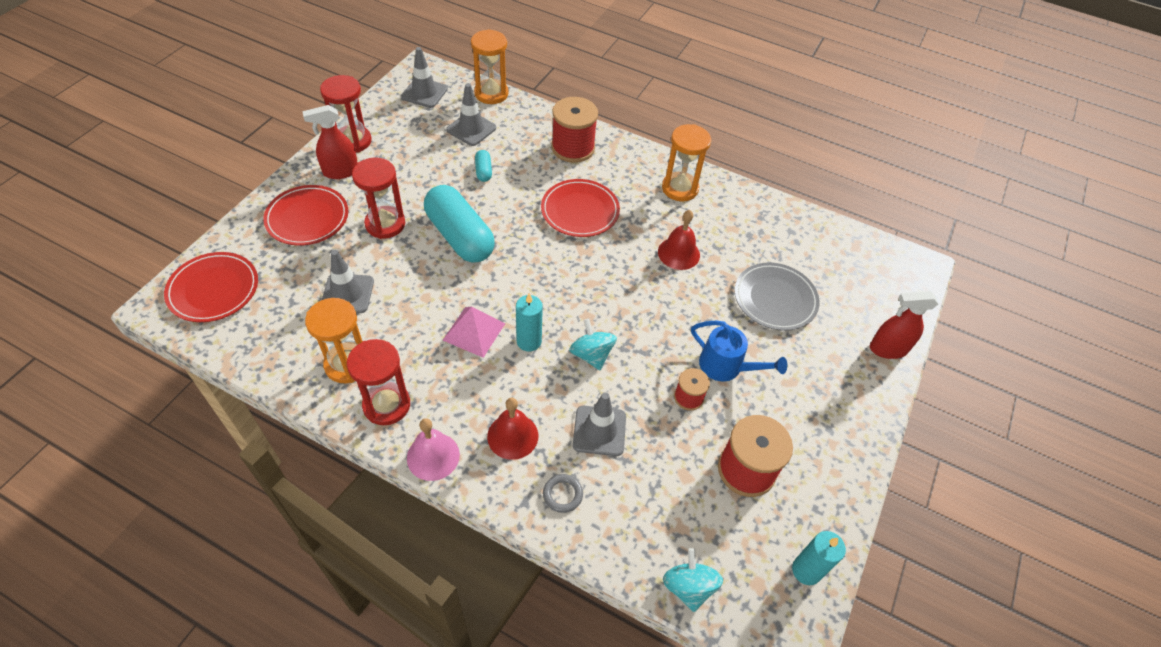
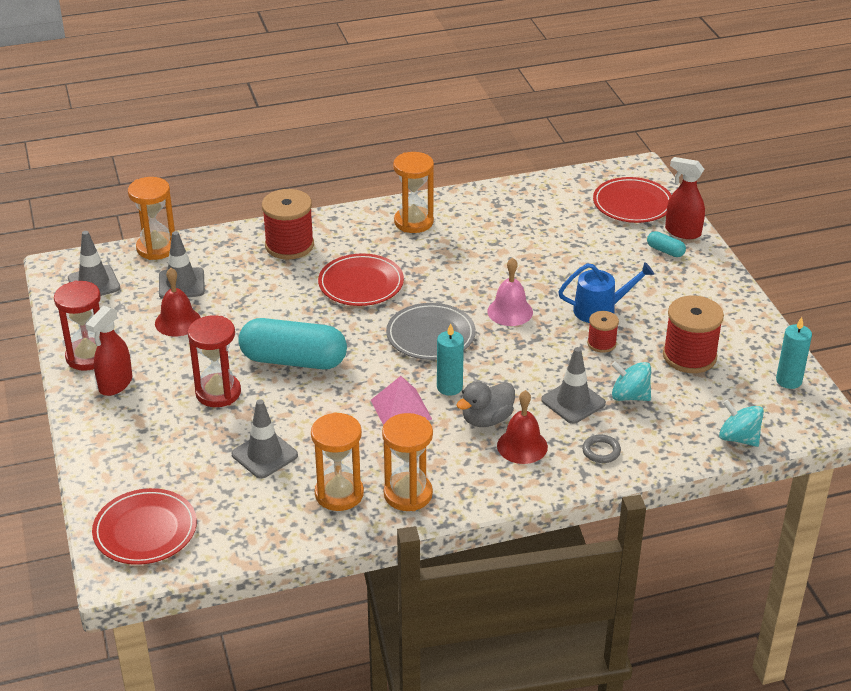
camera: 40 degrees left, 15 degrees down
(307, 218) = (142, 433): red plate -> red plate (632, 204)
(386, 405) = (408, 494): red hourglass -> orange hourglass
(433, 456) = (487, 496): pink bell -> pink bell (510, 311)
(483, 171) = (241, 306): turquoise capsule -> turquoise capsule (665, 251)
(518, 390) = (486, 419): none -> grey duck
(591, 355) = (504, 364): turquoise spinning top -> turquoise spinning top (629, 396)
(678, 253) = (473, 264): red bell -> red bell (178, 321)
(775, 299) = (576, 249): grey plate -> grey plate (430, 335)
(887, 349) = (682, 232): red spray bottle -> red spray bottle turned 75 degrees clockwise

